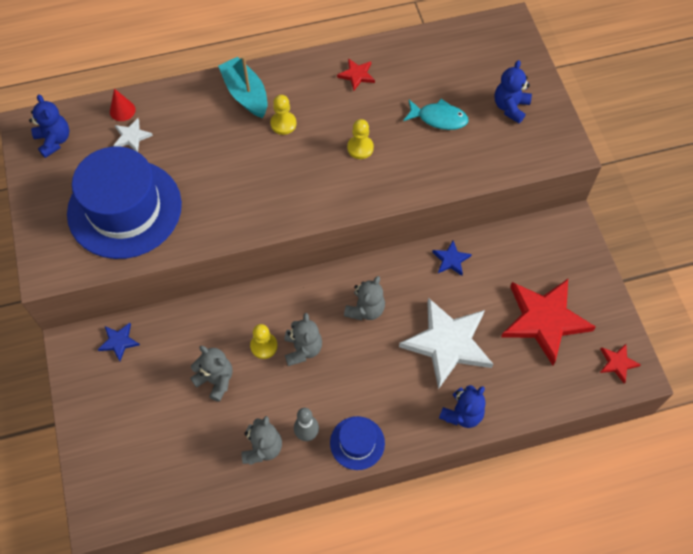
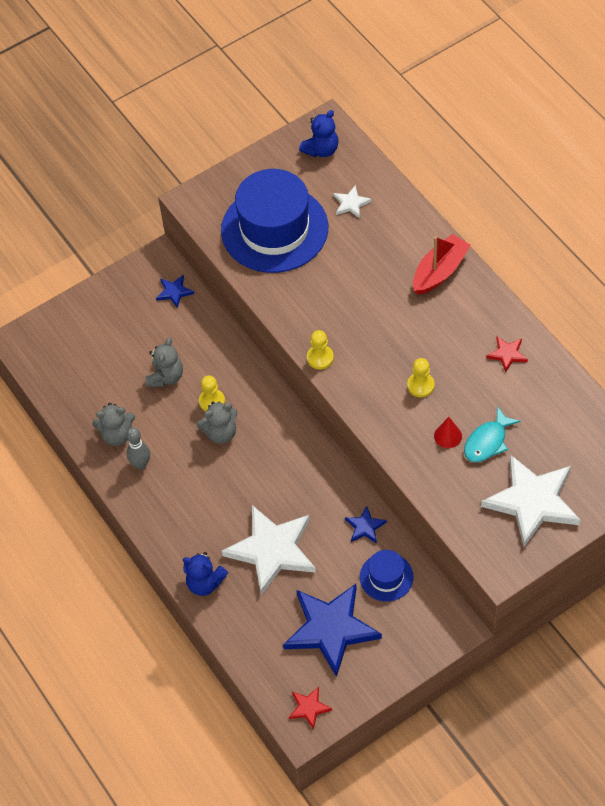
camera: 75 degrees right, 5 degrees down
(122, 110) = (376, 185): red cone -> red cone (448, 436)
(245, 94) = (440, 271): turquoise boat -> red boat
(283, 124) = (419, 314): yellow pawn -> yellow pawn (320, 358)
(357, 443) = (146, 506): blue hat -> blue hat (386, 577)
(365, 309) = (281, 470): grey teddy bear -> none
(439, 118) = (487, 441): turquoise fish -> turquoise fish turned 45 degrees clockwise
(510, 107) = (532, 502): blue teddy bear -> white star
(544, 320) = (331, 629): red star -> blue star

